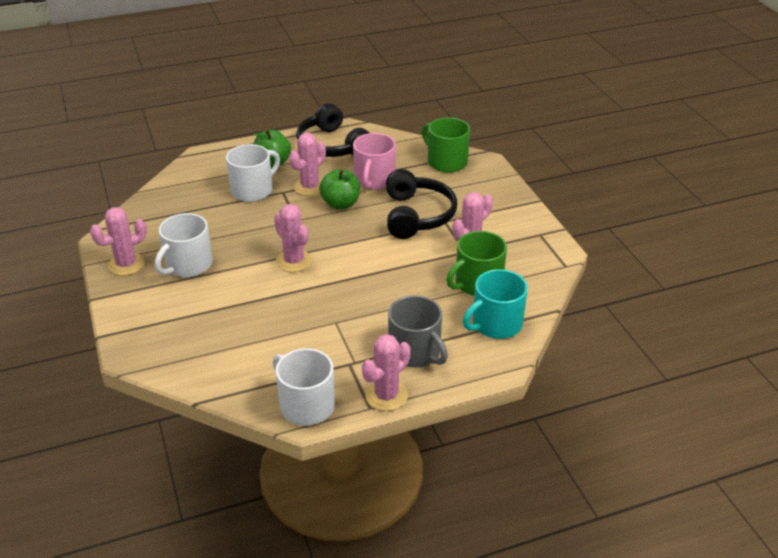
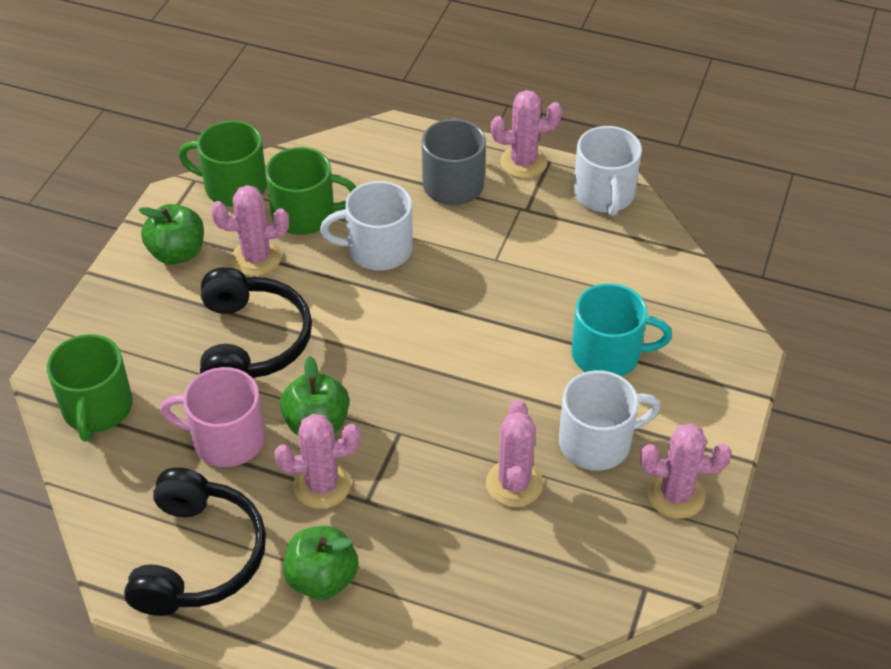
camera: 140 degrees left, 10 degrees up
(253, 190) = (404, 533): white mug -> white mug (378, 249)
(294, 261) = (465, 366): pink cactus -> pink cactus (514, 483)
(374, 180) = (226, 439): pink mug -> pink mug turned 135 degrees counterclockwise
(416, 215) = (251, 342): black headphones -> black headphones turned 135 degrees clockwise
(496, 324) = (346, 165): turquoise mug -> turquoise mug (608, 354)
(513, 229) = (177, 253): none -> green apple
(539, 274) = (234, 187): none -> green mug

